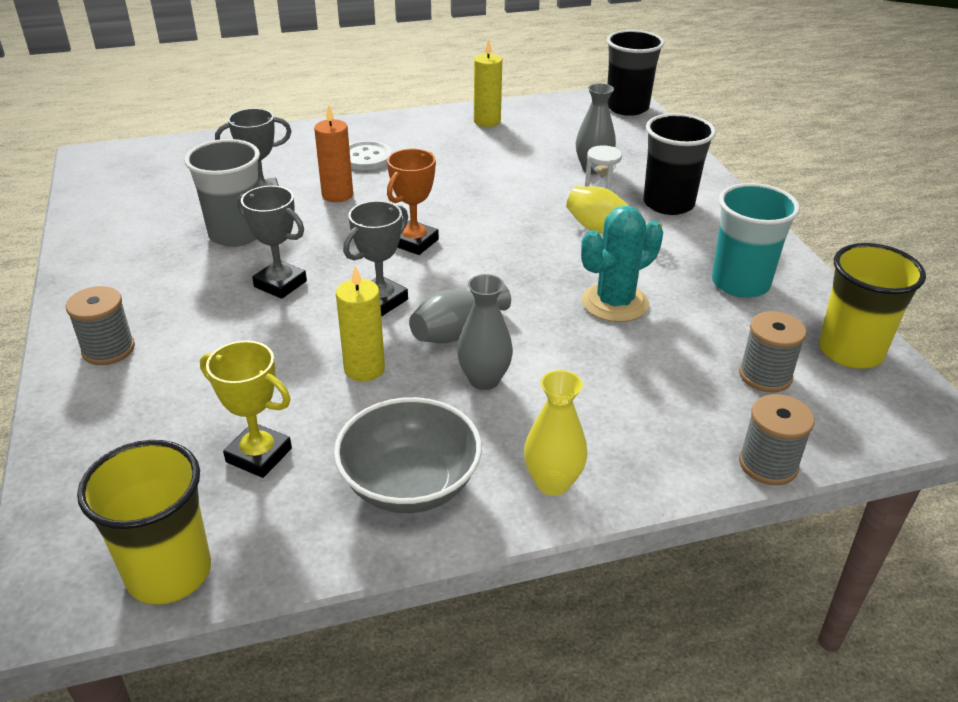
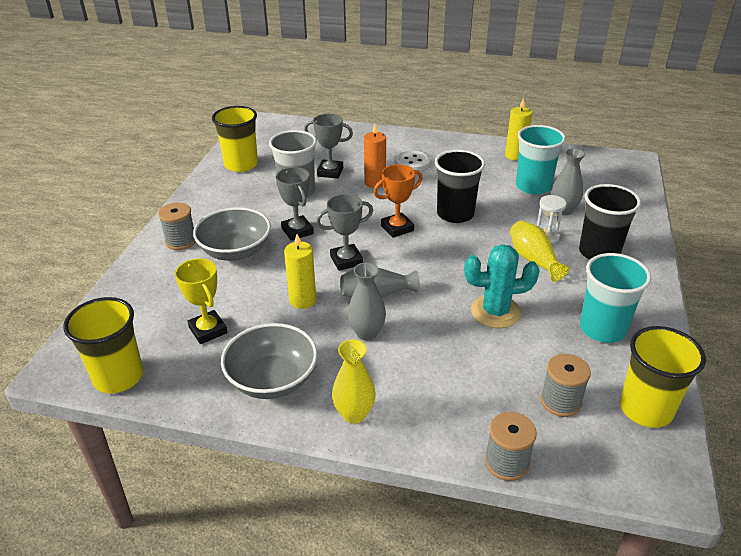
camera: 30 degrees right, 0 degrees up
(117, 220) = (241, 165): none -> yellow cup
(209, 337) = (235, 251): none -> grey bowl
(537, 151) = (533, 186): none -> turquoise cup
(627, 108) = (631, 170): black cup -> black cup (455, 214)

